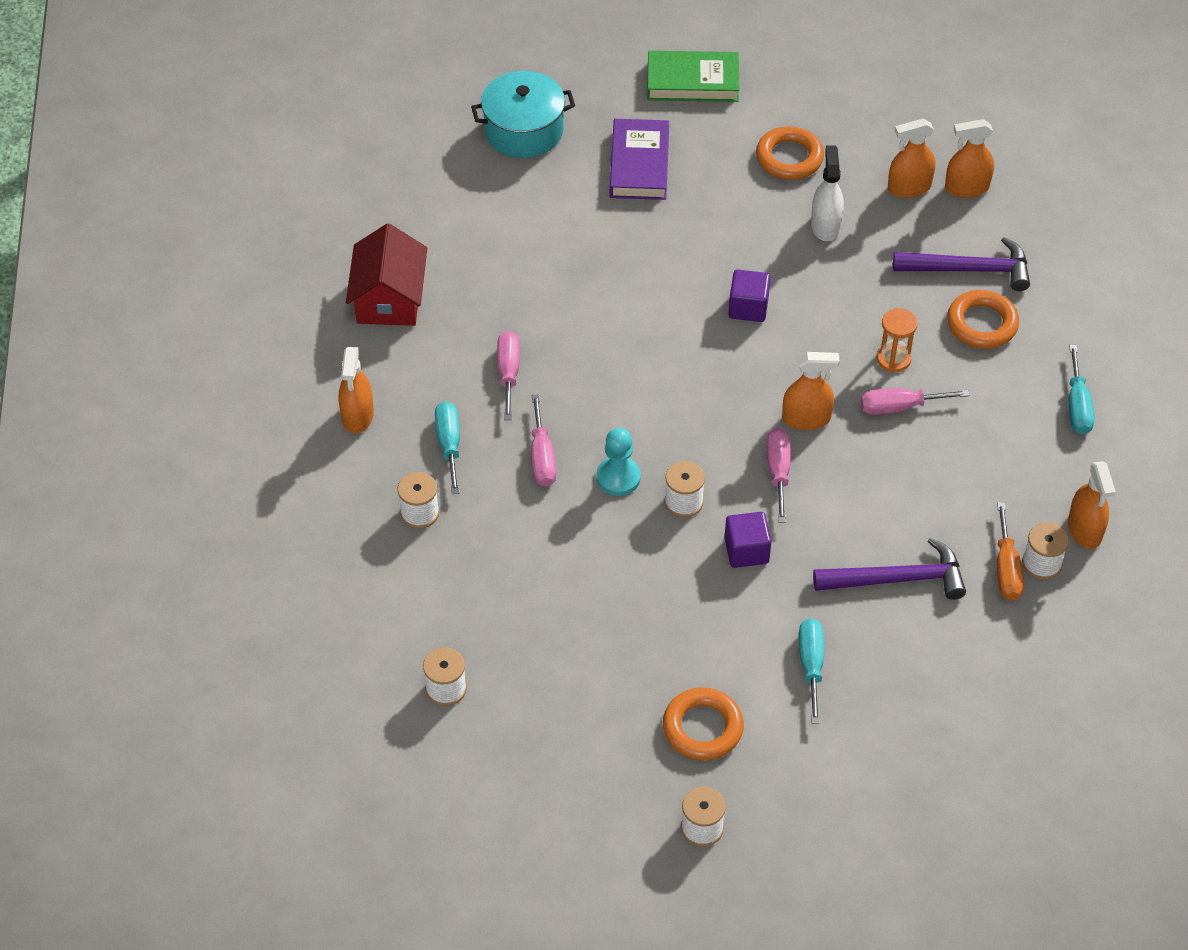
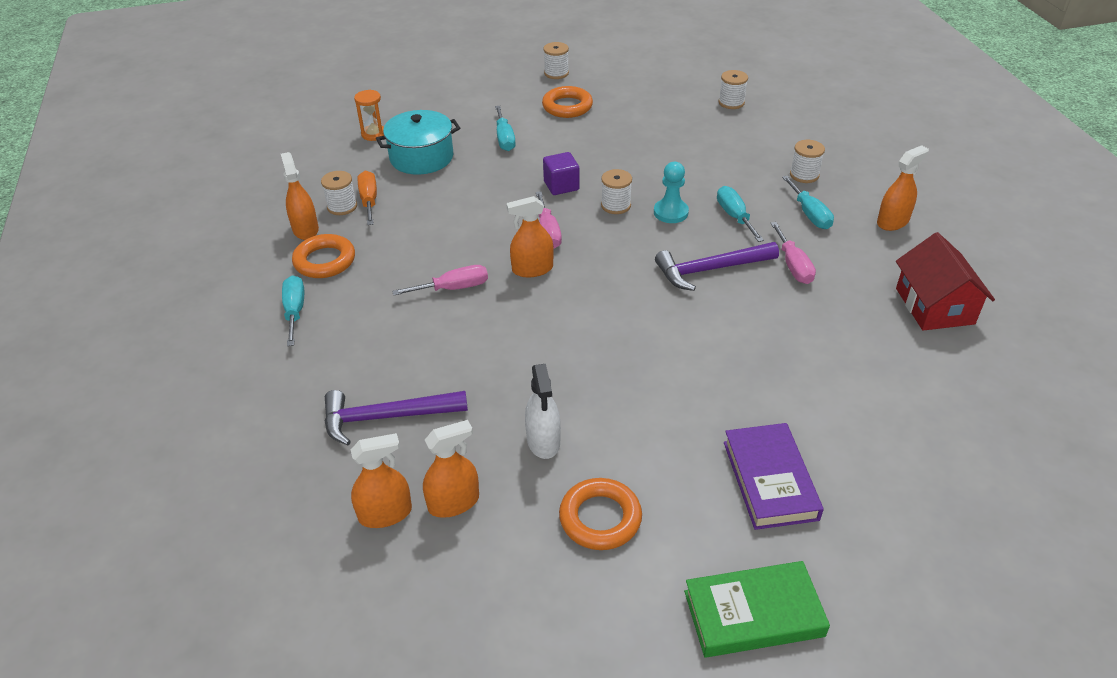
camera: 170 degrees right, 10 degrees down
(357, 416) = (892, 222): orange spray bottle -> orange spray bottle turned 60 degrees clockwise
(524, 130) = (923, 501): turquoise pot -> turquoise pot (421, 157)
(542, 457) = (734, 216): pink screwdriver -> turquoise screwdriver
(748, 307) = (604, 347): purple cube -> none
(893, 359) = (461, 324): orange hourglass -> orange hourglass (374, 134)
(898, 579) = (449, 185): purple hammer -> purple hammer (709, 270)
(982, 324) = (376, 366): orange ring -> orange ring (325, 261)

